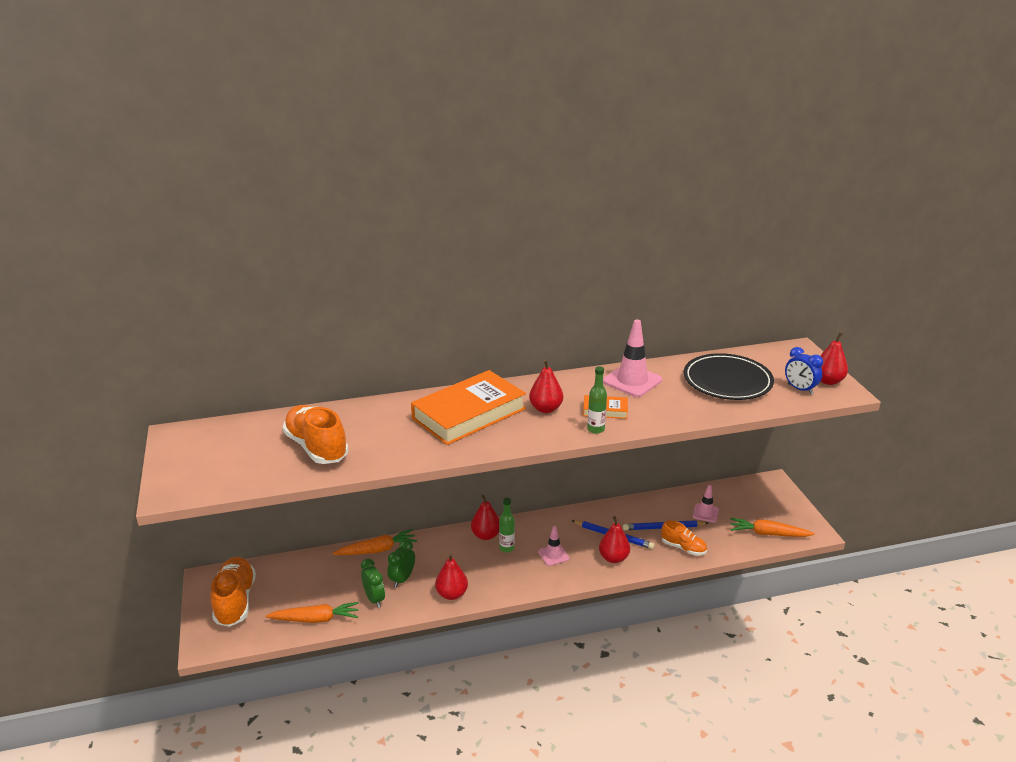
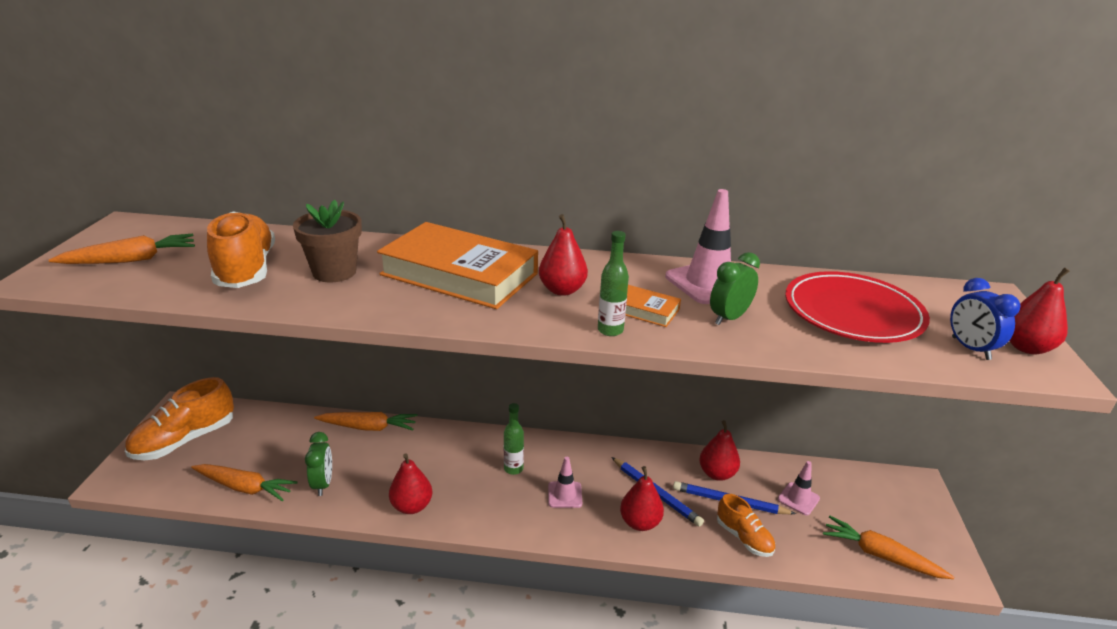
camera: 20 degrees right, 0 degrees up
(220, 461) = (131, 260): none -> orange carrot
(235, 601) = (185, 440): orange shoe -> orange shoe turned 150 degrees counterclockwise
(381, 433) = (334, 272): none -> brown flower pot
(402, 579) = (370, 470): green clock -> green clock (729, 318)
(469, 414) = (459, 274): orange book -> orange book turned 45 degrees clockwise
(486, 535) = (499, 446): red pear -> red pear (717, 473)
(727, 381) = (853, 312): black plate -> red plate

